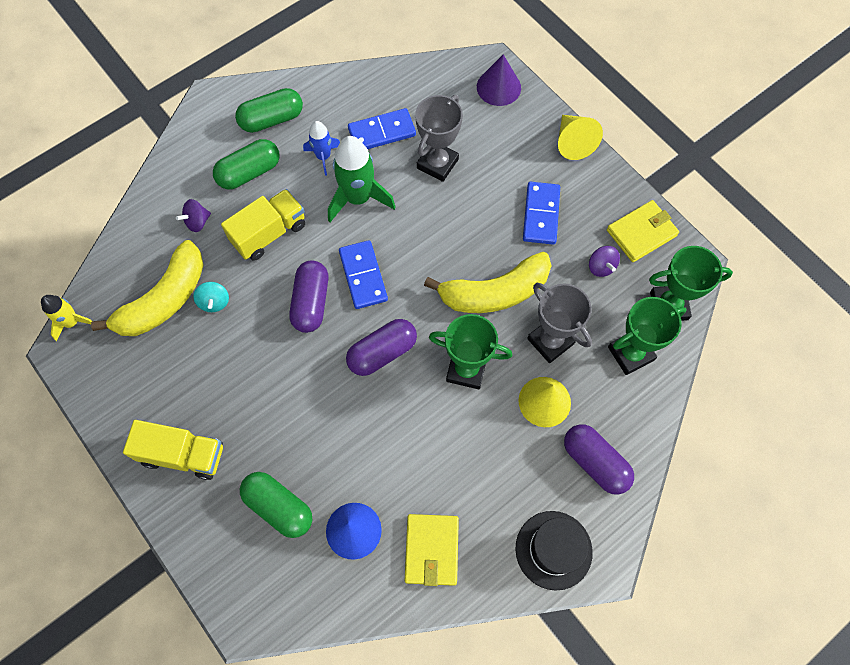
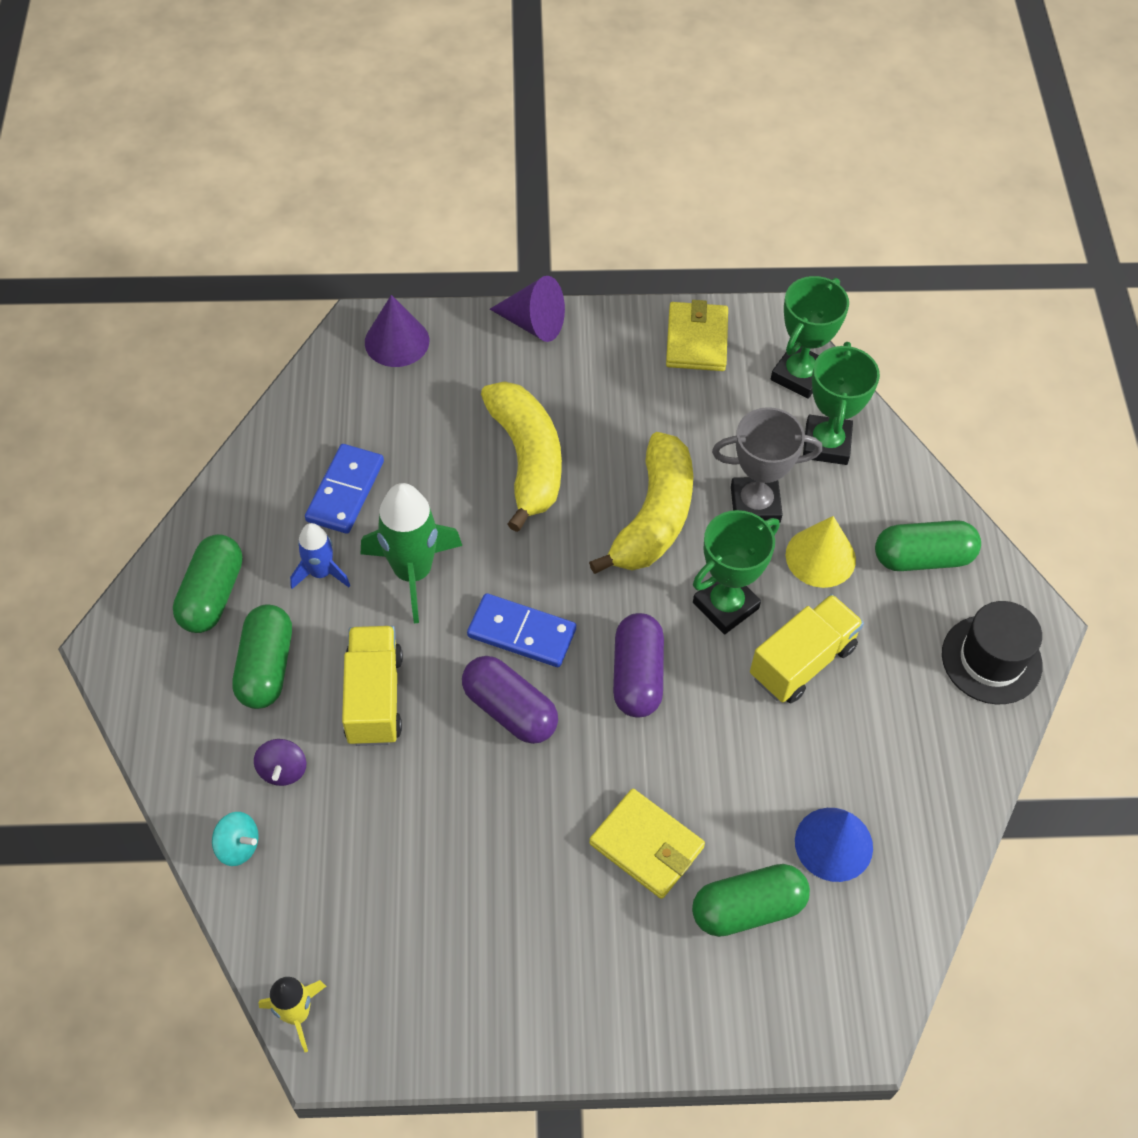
camera: 55 degrees left, 10 degrees down
(164, 300) = (362, 877): yellow banana -> yellow banana (526, 460)
(183, 455) = (598, 980): yellow truck -> yellow truck (802, 661)
(214, 302) = (417, 818): turquoise spinning top -> turquoise spinning top (238, 846)
(432, 550) = (912, 777): yellow wallet -> yellow wallet (646, 845)
(437, 164) = (441, 464): grey trophy -> none
(541, 214) = (596, 411): blue domino -> none
(573, 142) = (533, 323): yellow cone -> purple cone
(595, 462) = (922, 558): purple capsule -> green capsule
(601, 267) = (706, 401): purple spinning top -> none

